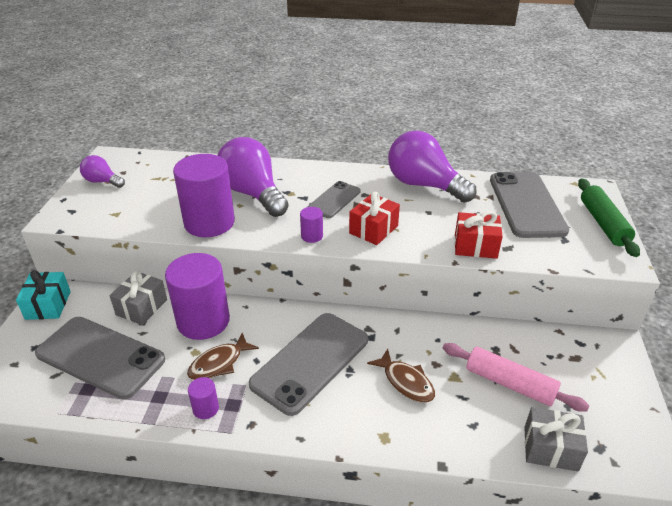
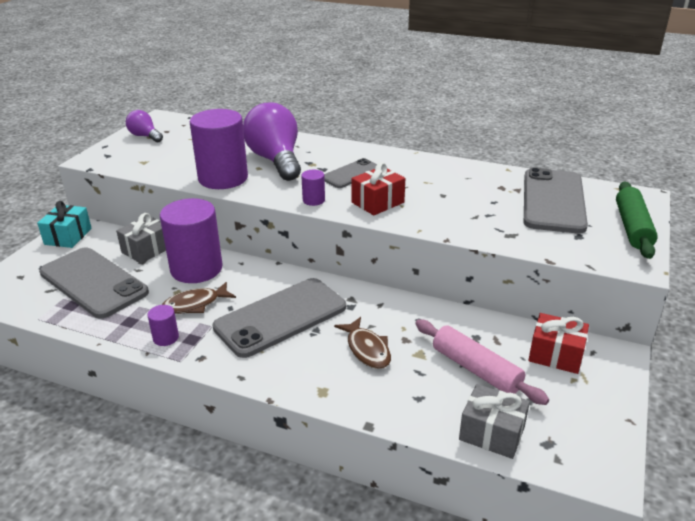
camera: 15 degrees right, 5 degrees down
(424, 185) = (450, 172): purple light bulb -> none
(475, 246) = (476, 229): red gift -> red gift (555, 355)

